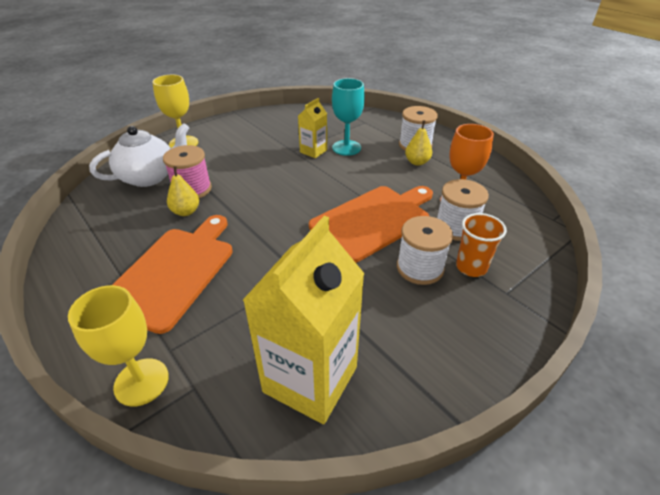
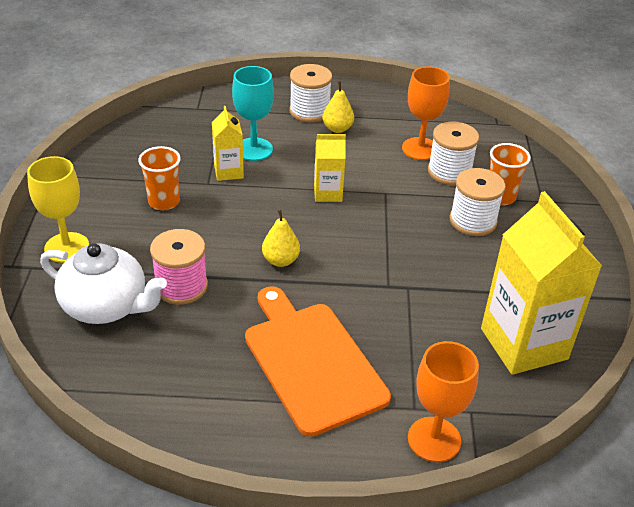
camera: 50 degrees left, 0 degrees up
(141, 382) = (434, 439): yellow goblet -> orange goblet
(149, 177) = (106, 306): white teapot -> white teapot turned 105 degrees clockwise
(186, 212) = (219, 309): yellow pear -> yellow pear (280, 260)
(257, 148) = (164, 202): none -> orange cup
(348, 192) = (328, 193): none -> yellow carton
(373, 220) = (387, 206): orange cutting board -> none

